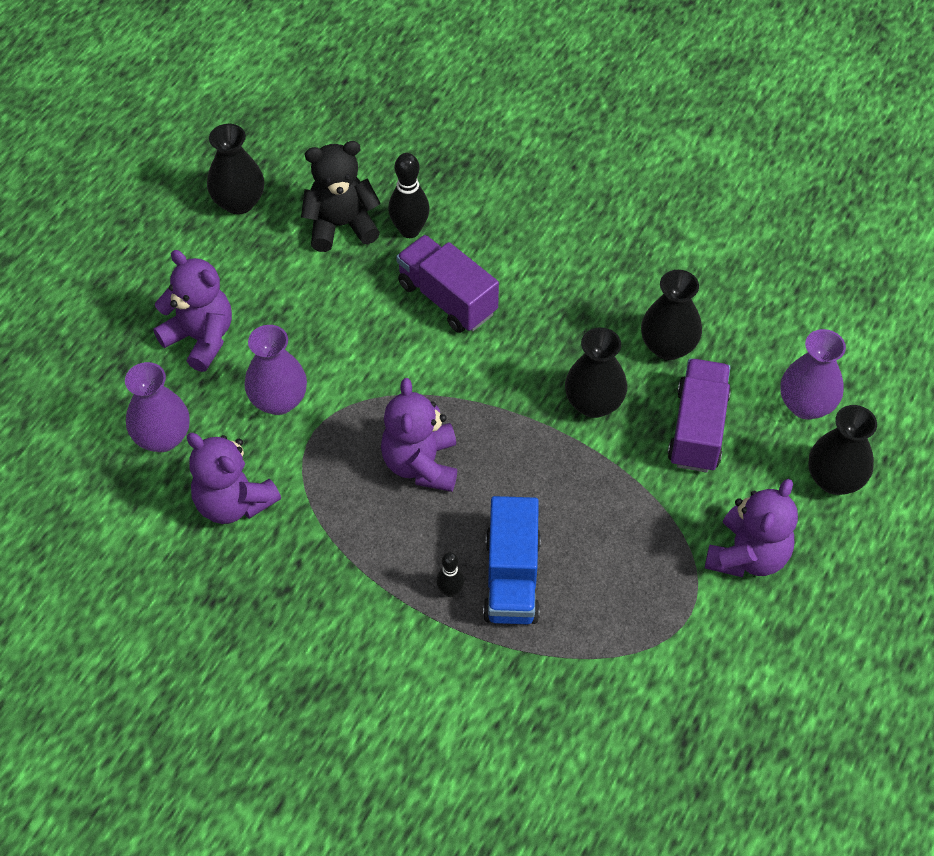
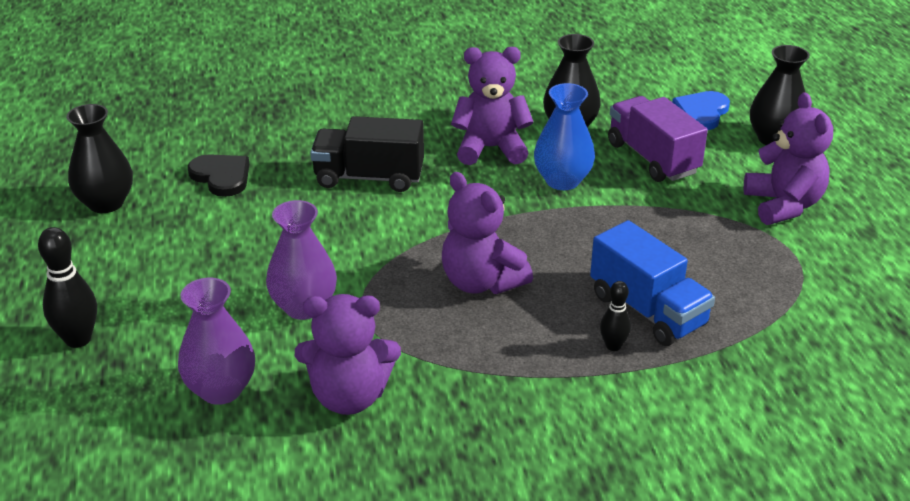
camera: 40 degrees left, 20 degrees down
(200, 338) = (176, 304): purple teddy bear -> purple teddy bear (490, 149)
(341, 225) = (221, 176): black teddy bear -> black heart
(409, 230) = (286, 154): black bowling pin -> black bowling pin (78, 339)
(447, 298) = (369, 177): purple truck -> black truck
(593, 403) = (562, 181): black vase -> blue vase
(806, 405) = (701, 112): purple vase -> blue heart

